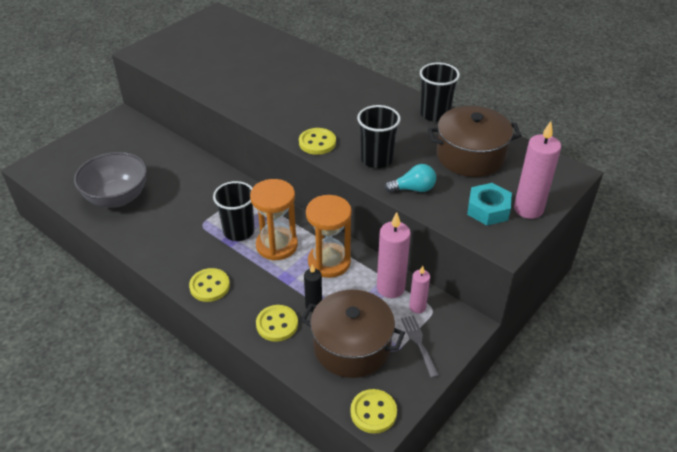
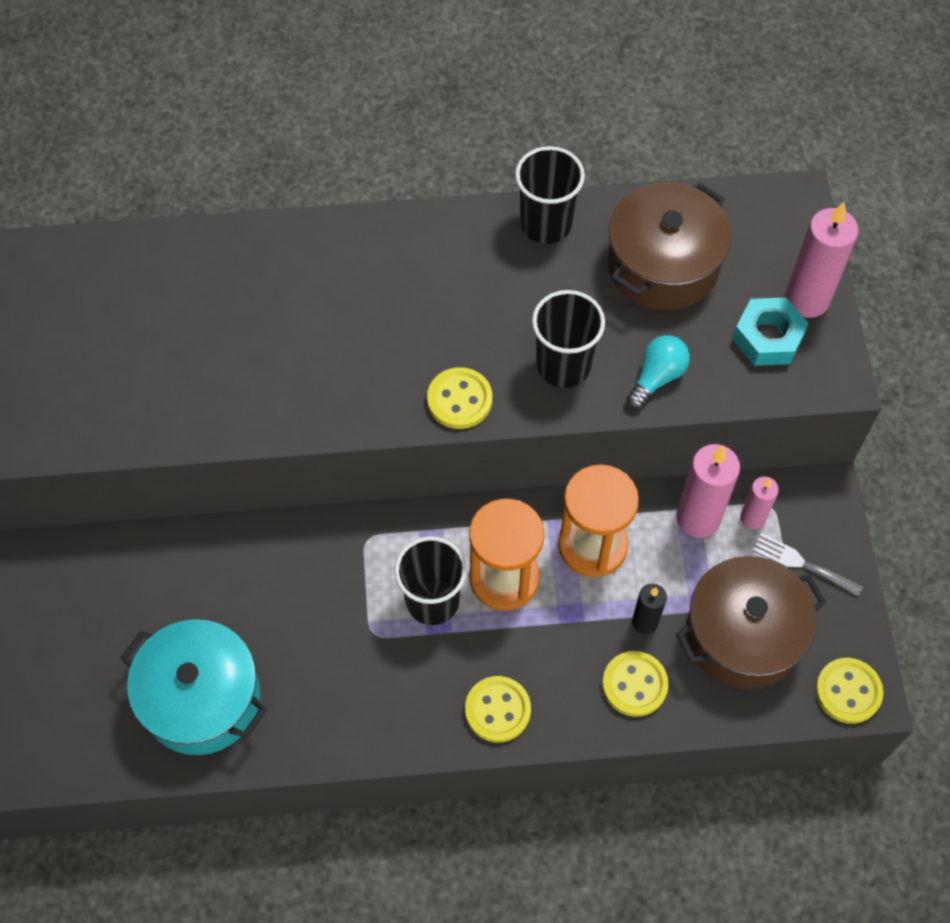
camera: 45 degrees left, 20 degrees up
(117, 198) = (202, 698): grey bowl -> turquoise pot

